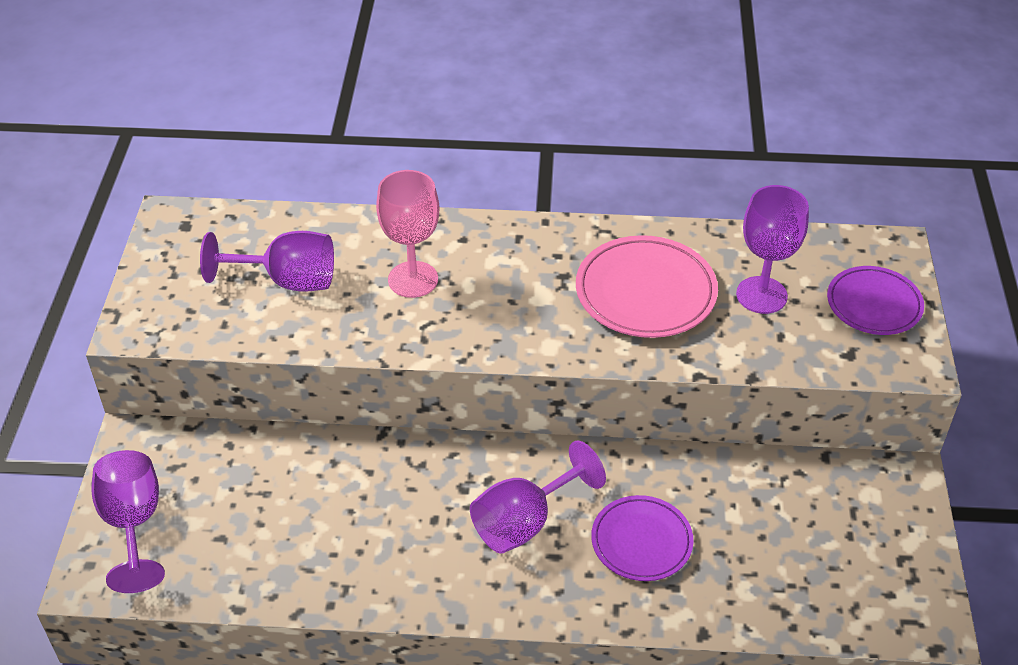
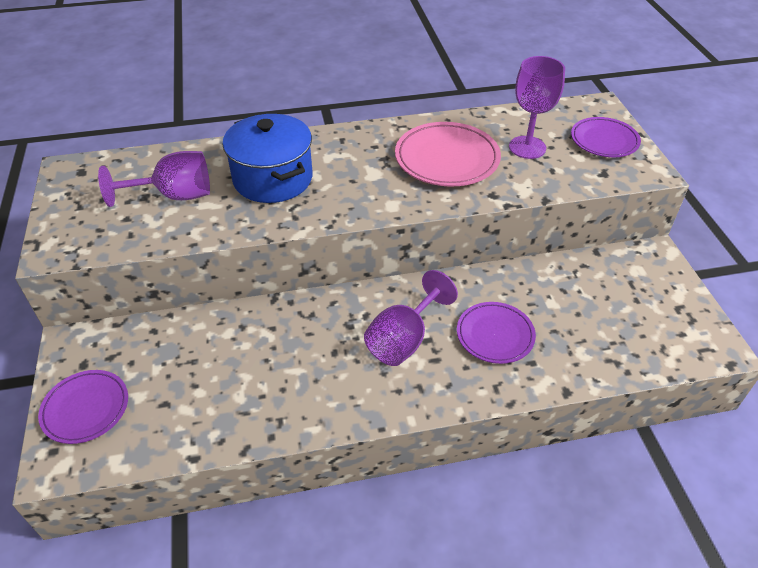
camera: 15 degrees left, 0 degrees up
(133, 524) = (86, 409): purple goblet -> purple plate
(413, 279) = (273, 179): pink goblet -> blue pot

